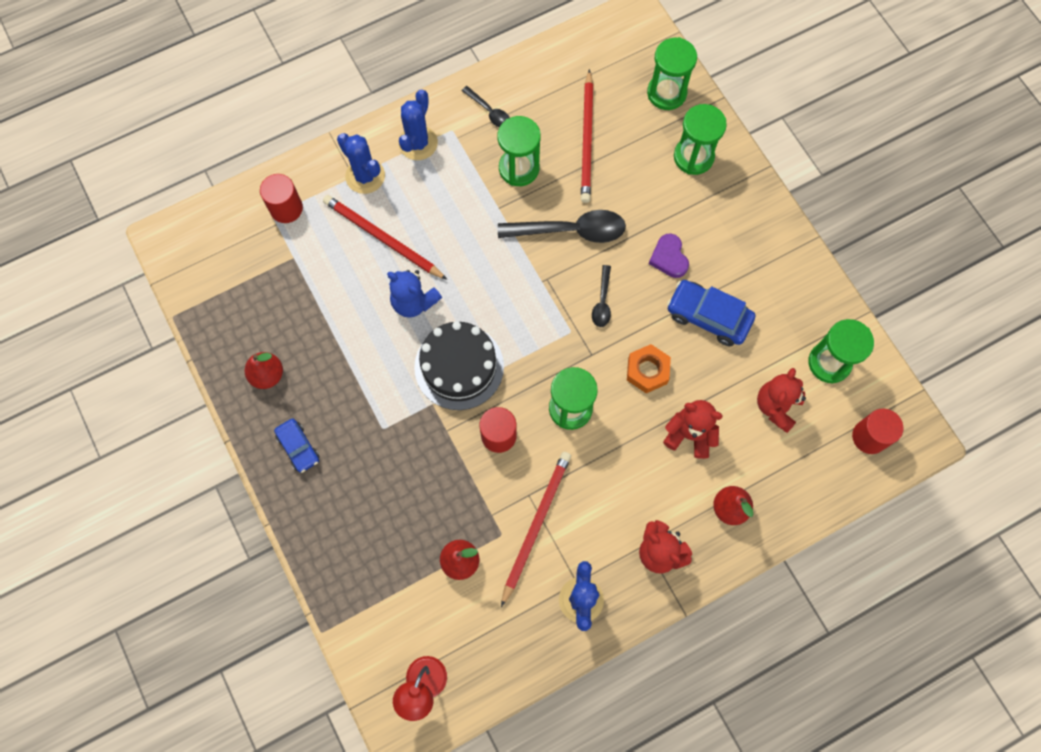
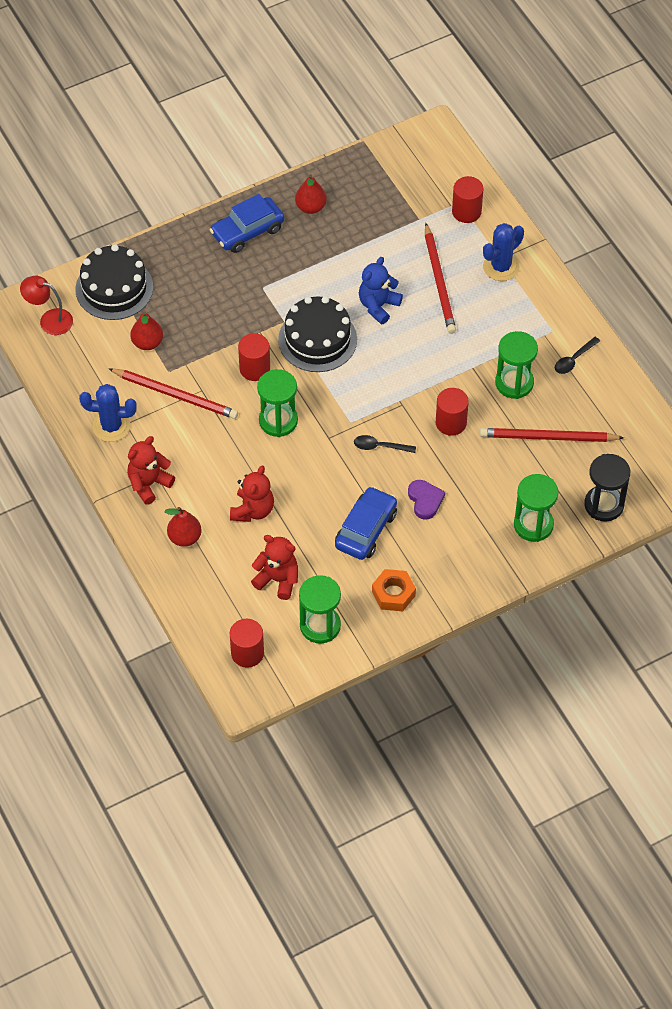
camera: 90 degrees right, 15 degrees down
(298, 447) = (247, 231): blue car -> blue car, size x1.61
(377, 606) = (114, 288): none -> black cake
(382, 238) = (439, 281): red pencil -> red pencil turned 135 degrees clockwise
(418, 143) = (537, 305): blue cactus -> none
(570, 231) = (451, 423): black spoon -> red cylinder
(647, 371) = (313, 480): orange nut -> orange nut (393, 594)
(666, 93) = (604, 505): green hourglass -> black hourglass
(669, 258) = (425, 500): purple heart -> purple heart turned 90 degrees clockwise

